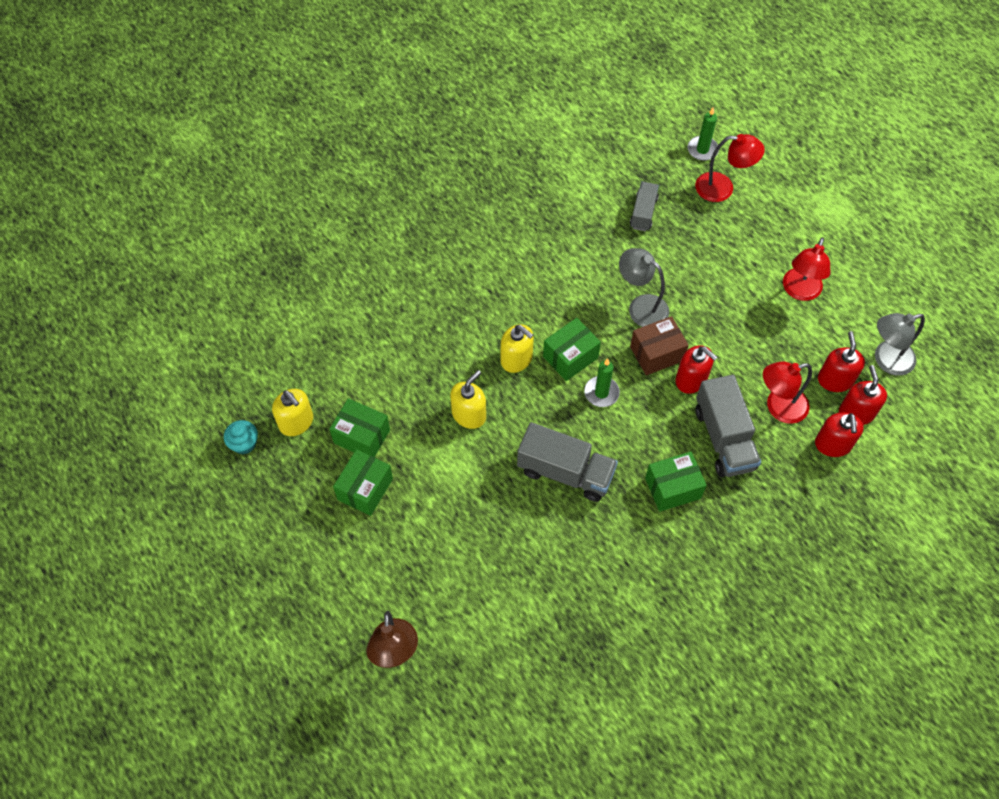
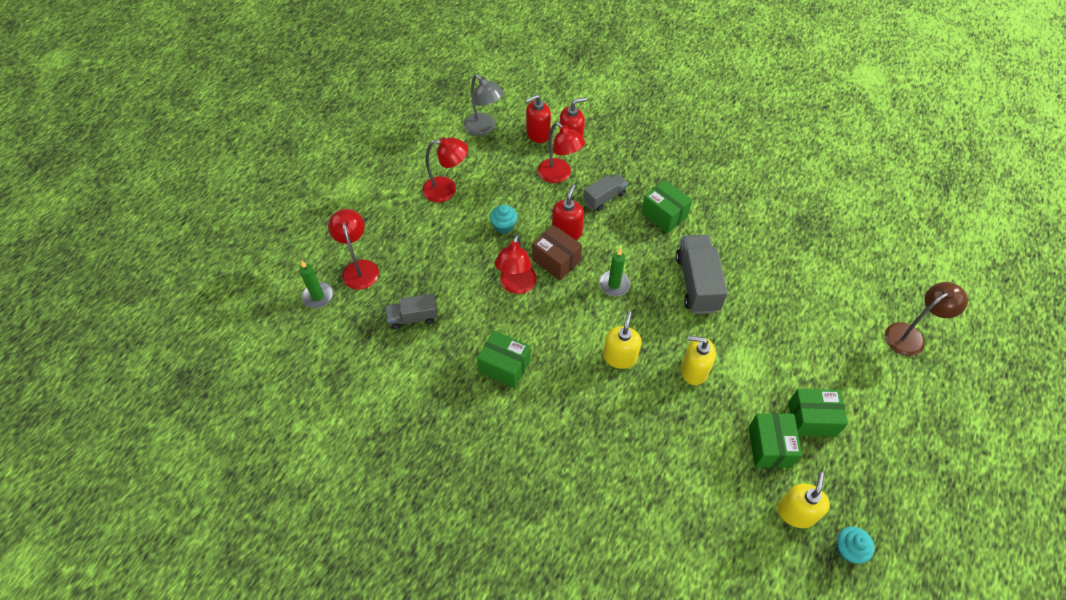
camera: 115 degrees left, 5 degrees down
(570, 357) = (594, 318): green box -> green box (504, 366)
(641, 307) = (516, 286): grey lamp -> red lamp
(724, 325) = (504, 226): none -> turquoise cupcake
(724, 438) = (604, 198): grey truck -> grey truck, size x0.60
(835, 380) = (517, 151): red soap dispenser -> none

